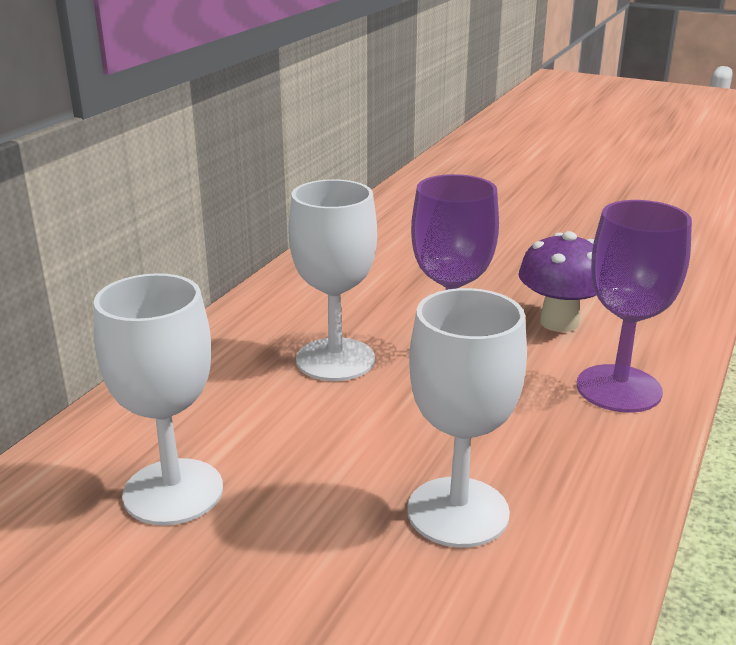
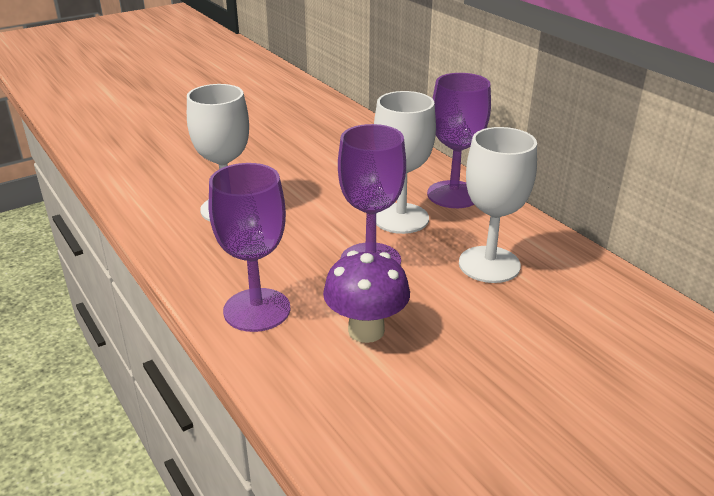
camera: 120 degrees right, 5 degrees up
(173, 492) = (325, 152): white goblet -> white goblet (489, 264)
(240, 341) = (453, 194): none -> purple goblet

